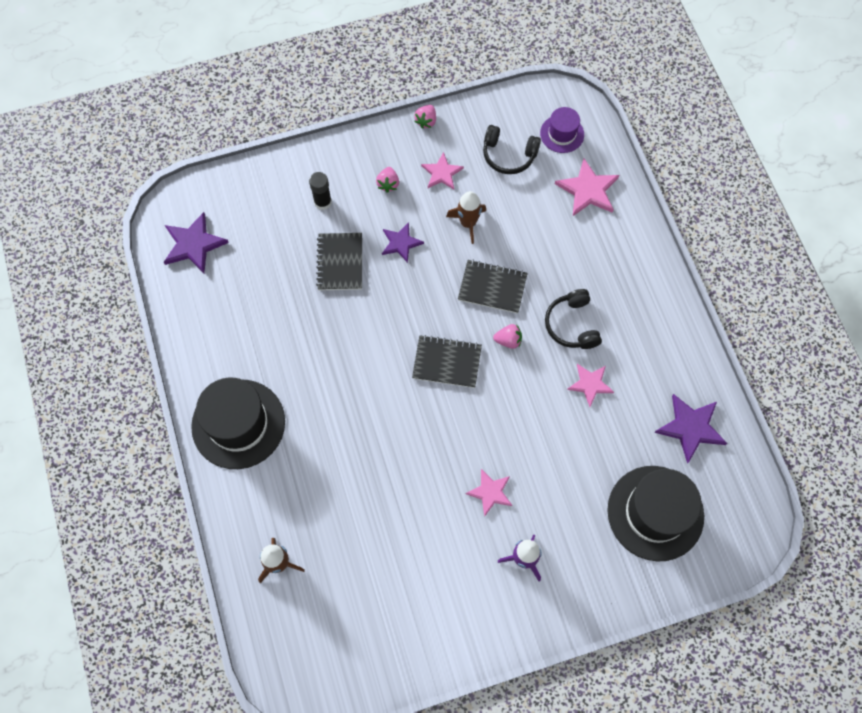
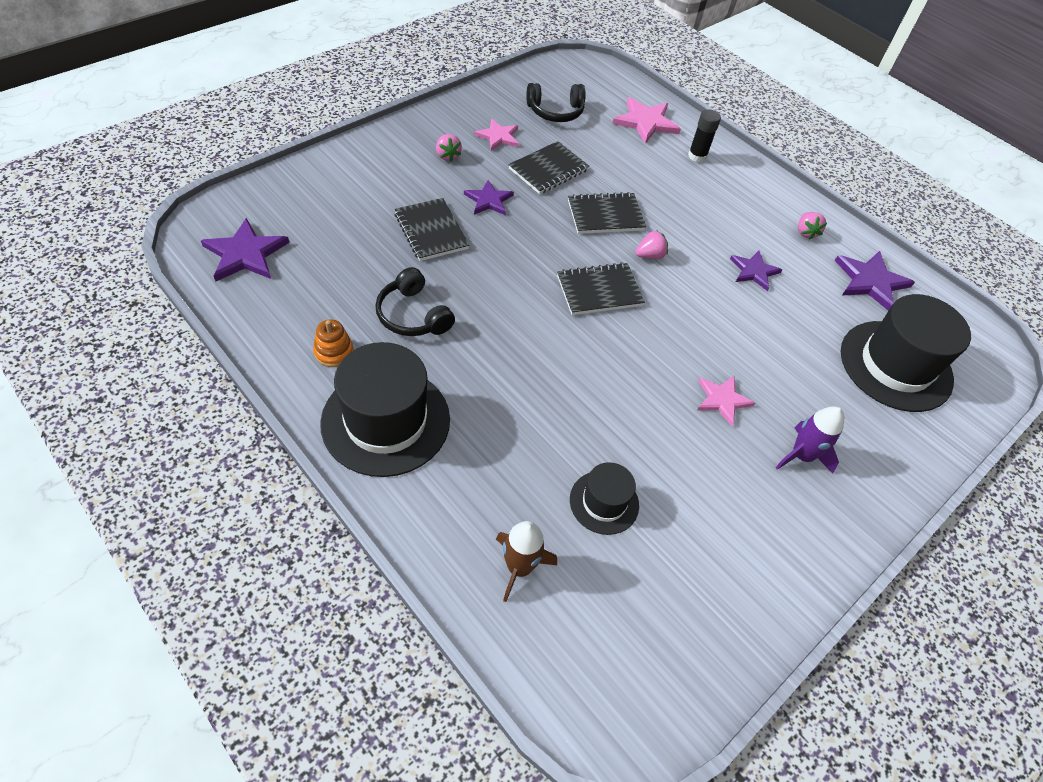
camera: 30 degrees left, 15 degrees down
(225, 354) = (334, 352): none -> orange stacking toy
(323, 202) = (384, 184): black glue stick -> black glue stick (697, 156)
(358, 540) = (604, 502): none -> black hat
(426, 121) = (459, 101): pink strawberry -> pink strawberry (805, 232)
(468, 223) = (548, 170): brown rocket -> black notebook
(562, 134) = (595, 88): purple hat -> none
(571, 325) = (702, 227): black headphones -> black headphones (413, 315)
(590, 384) = (754, 271): pink star -> purple star

